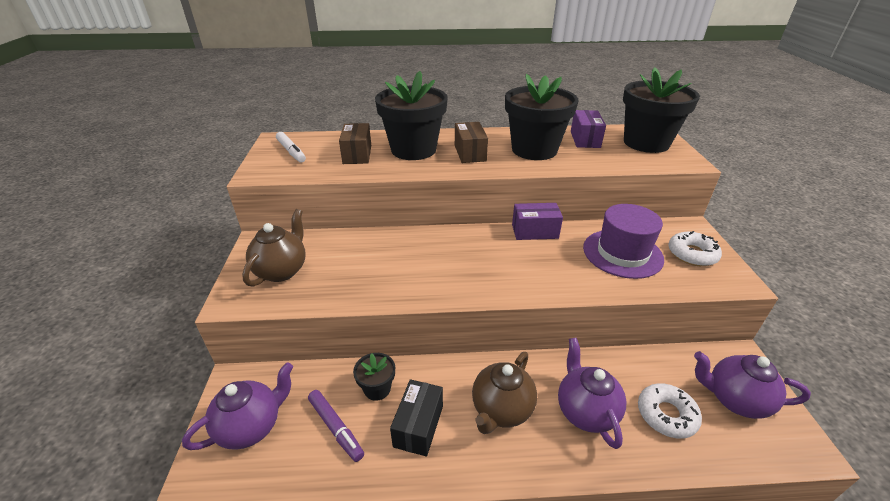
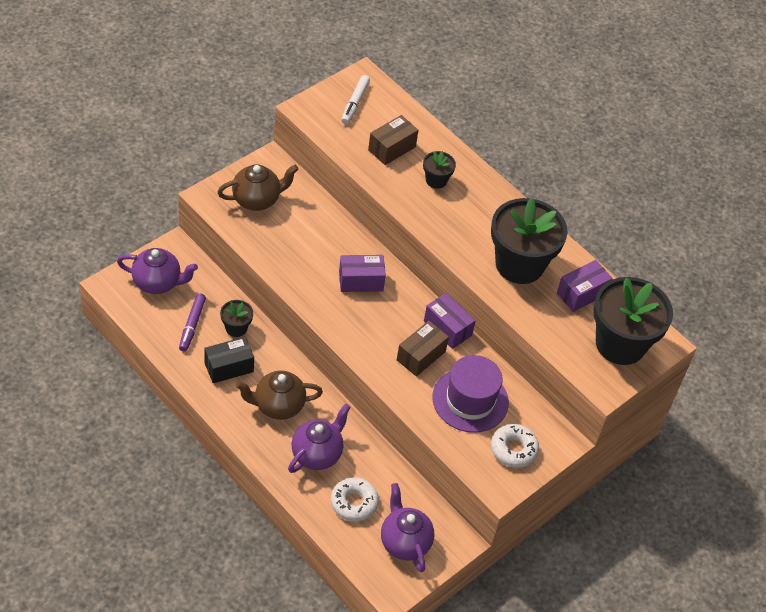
camera: 45 degrees right, 15 degrees up
(413, 150) = (436, 180): black flower pot -> black flower pot, size x0.45
(441, 253) = (361, 281): none -> purple box
(470, 153) = (468, 222): brown box -> brown box (421, 356)

